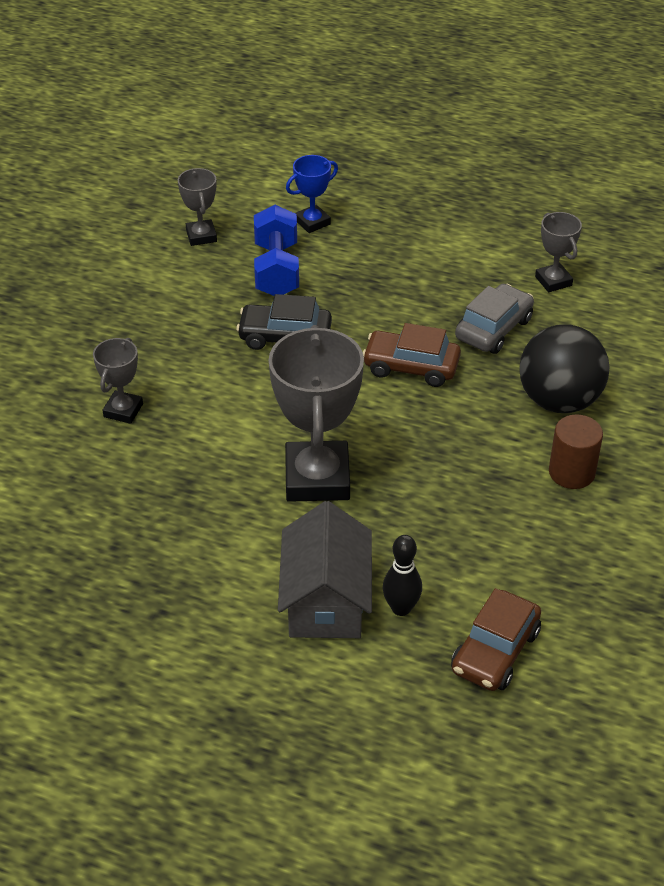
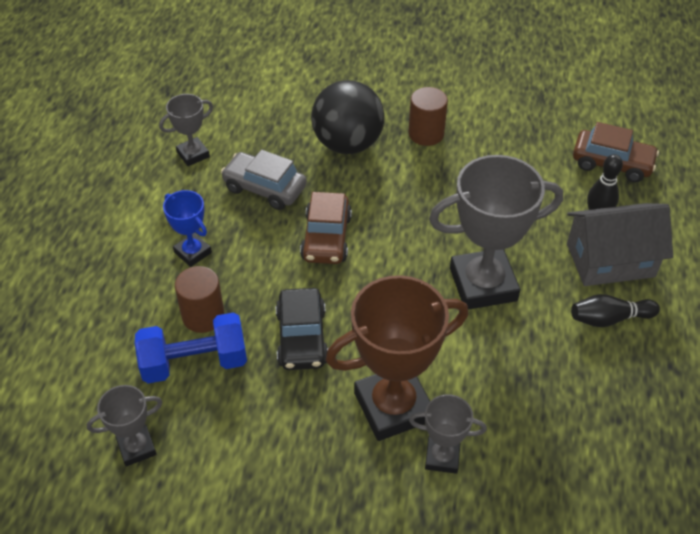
camera: 100 degrees left, 5 degrees up
(187, 387) = (393, 407): none -> brown trophy
(241, 575) = (609, 319): none -> black bowling pin
(312, 222) = (107, 344): blue trophy -> blue trophy (193, 252)
(328, 277) = (203, 316): none -> brown cylinder

